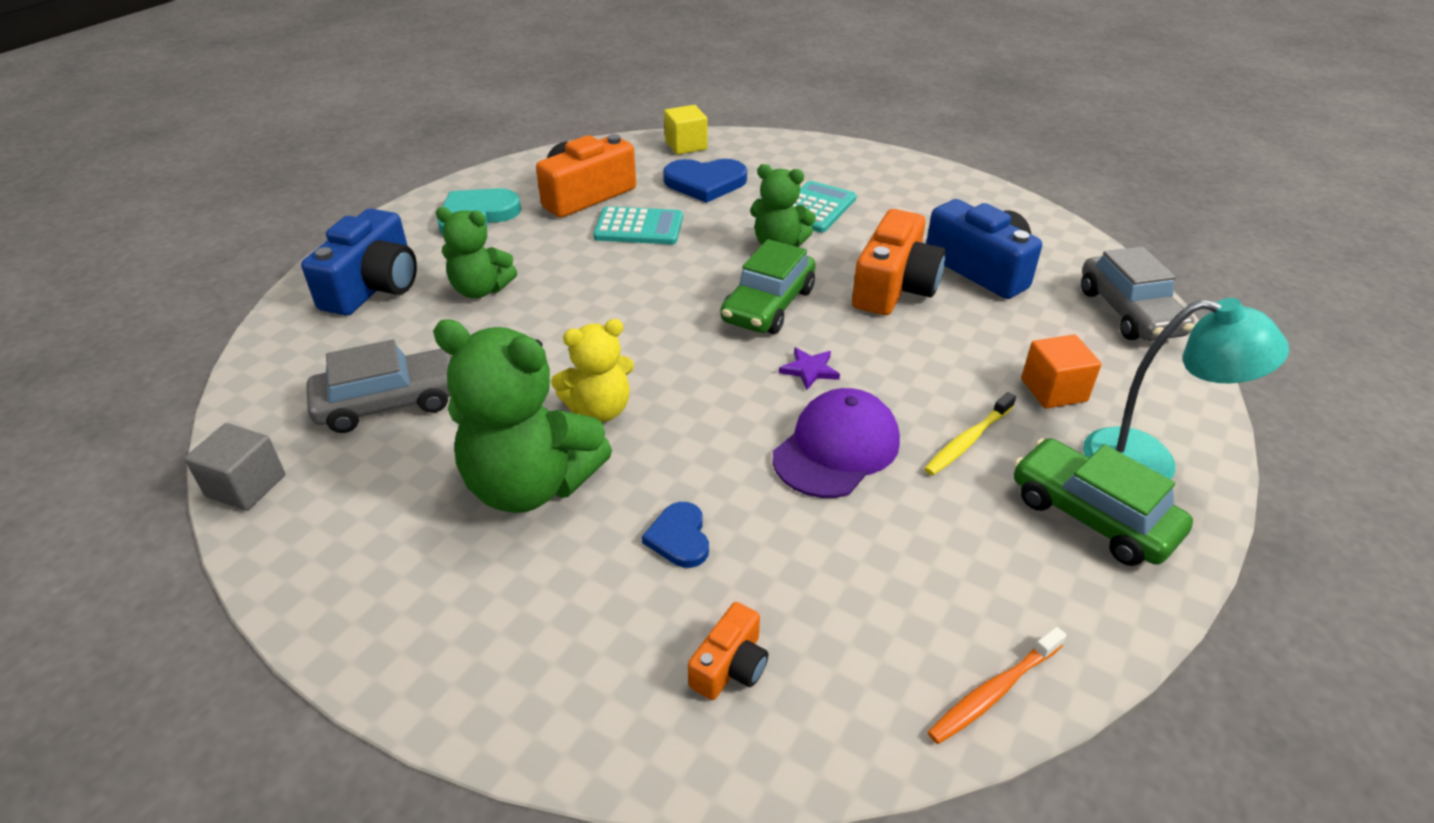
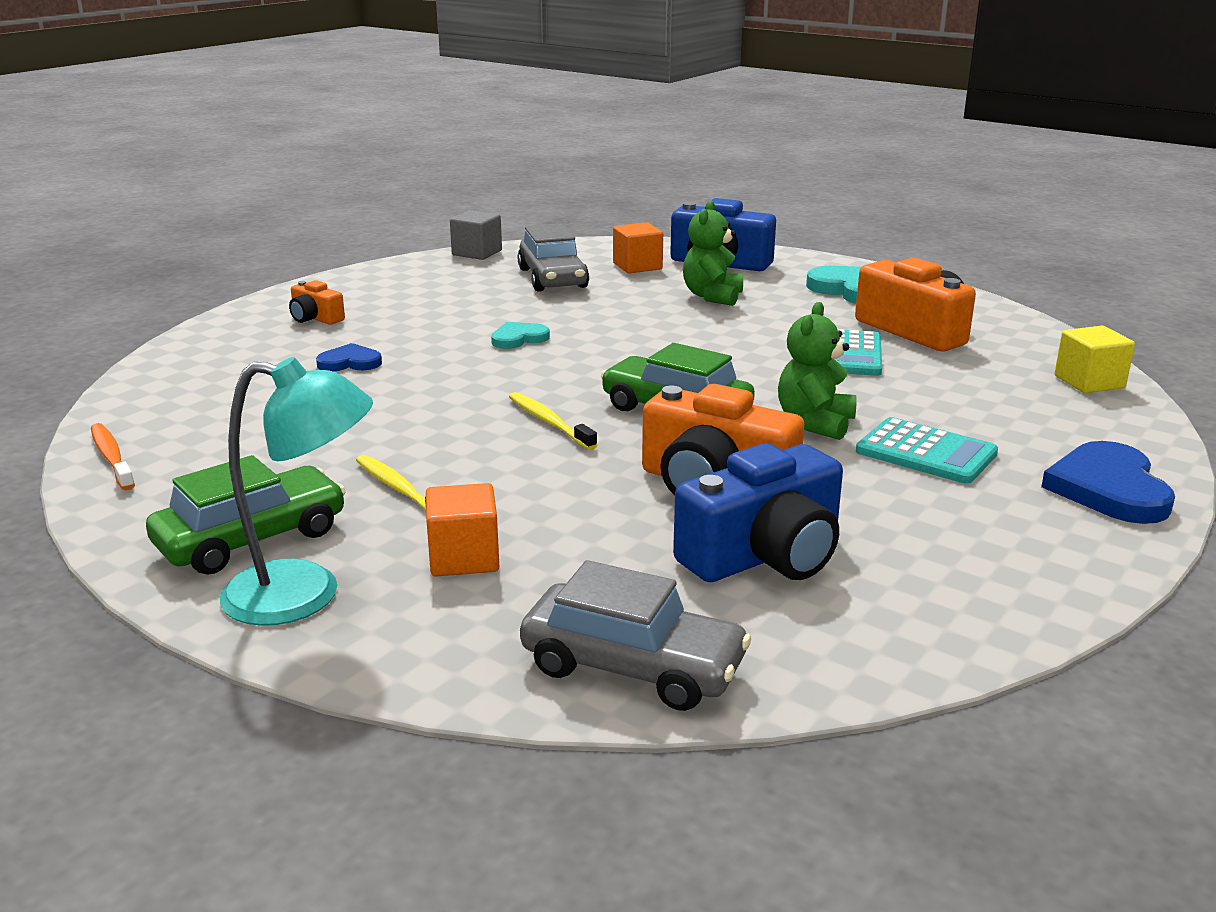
camera: 95 degrees right, 15 degrees down
(361, 340) = (637, 266): none -> orange cube
(531, 485) = (436, 319): green teddy bear -> none
(599, 409) = (518, 338): yellow teddy bear -> turquoise heart
(705, 183) = (976, 390): blue heart -> blue heart (1108, 488)
(730, 666) = (218, 374): orange camera -> orange camera (315, 318)
(809, 370) = (549, 422): purple star -> yellow toothbrush
(836, 448) = (421, 425): purple cap -> none
(1129, 312) = (633, 666): grey car -> grey car turned 150 degrees counterclockwise
(1149, 462) = (305, 595): turquoise lamp -> turquoise lamp turned 105 degrees counterclockwise

